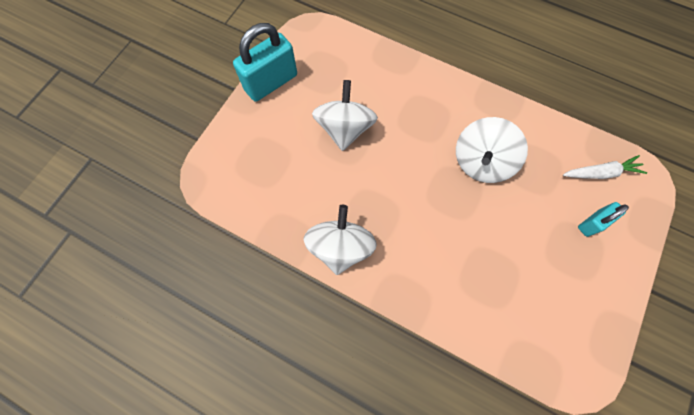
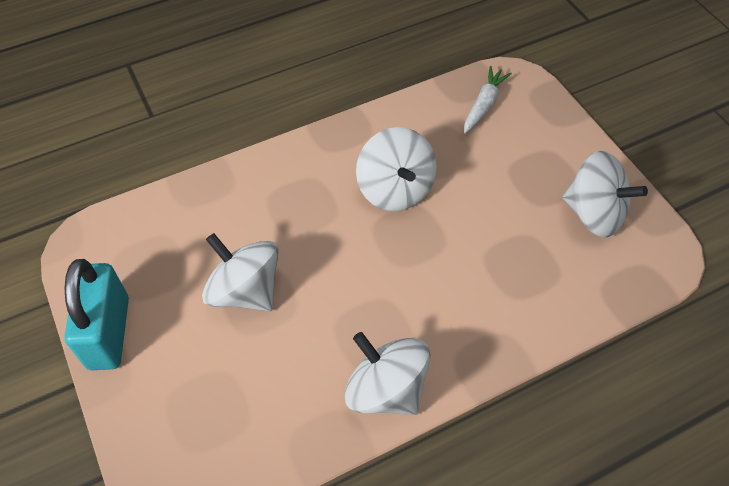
camera: 55 degrees left, 15 degrees down
(574, 303) = (594, 213): none -> white spinning top
(592, 223) = (527, 146): turquoise padlock -> none

